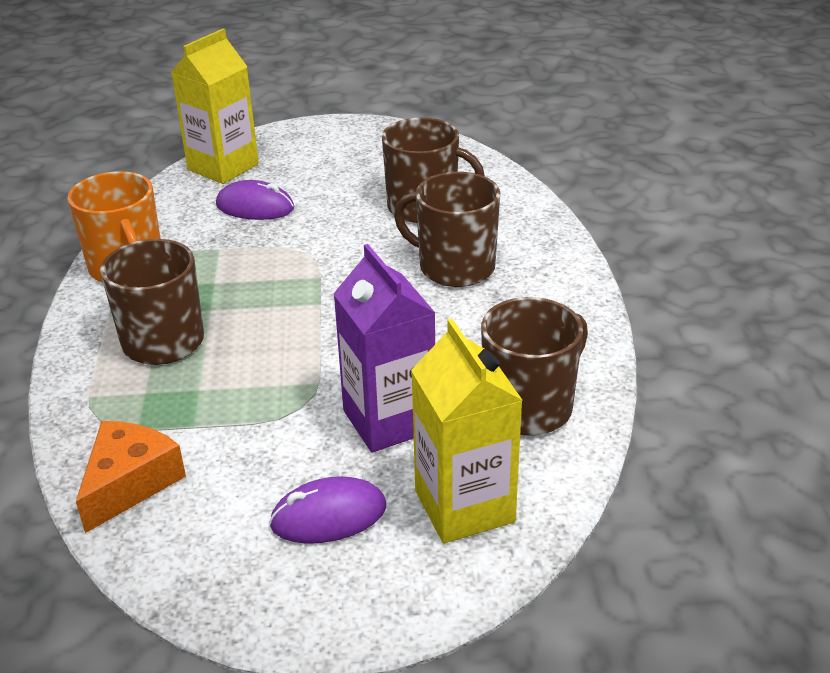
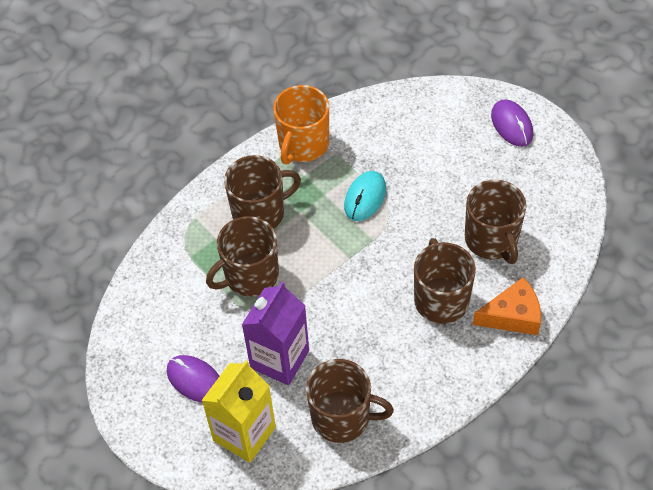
camera: 55 degrees right, 20 degrees up
(130, 483) = (155, 284): orange cheese -> orange cheese (512, 315)
(223, 167) = (439, 104): yellow carton -> none
(239, 389) = (250, 275): none -> brown mug
(255, 207) = (412, 155): purple mouse -> purple mouse (512, 125)
(260, 258) = (365, 198): none -> turquoise mouse

